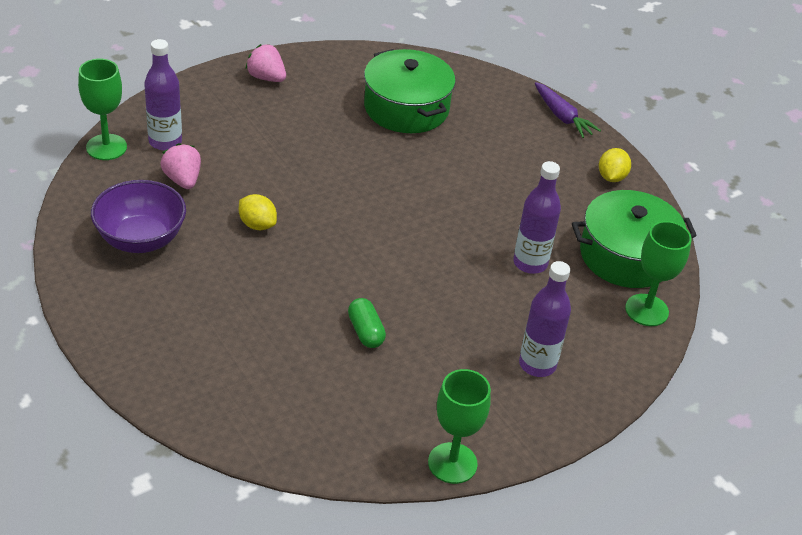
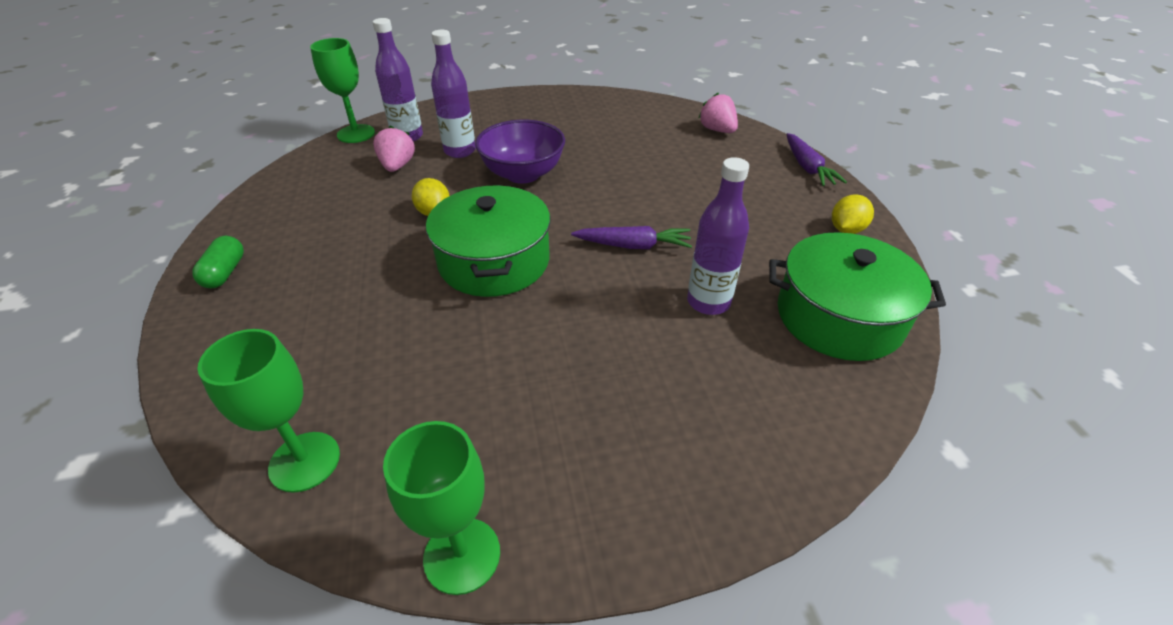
camera: 25 degrees right, 0 degrees up
(141, 239) = (318, 206): purple bowl -> purple bowl (523, 174)
(266, 78) = (531, 104): pink strawberry -> pink strawberry (717, 130)
(365, 332) = (467, 340): green capsule -> green capsule (225, 272)
(406, 108) = (646, 140): green pot -> green pot (494, 261)
(450, 225) = (633, 246): none -> purple carrot
(537, 364) = (660, 432): purple bottle -> purple bottle (460, 151)
(646, 310) = (848, 391): green goblet -> green goblet (304, 461)

